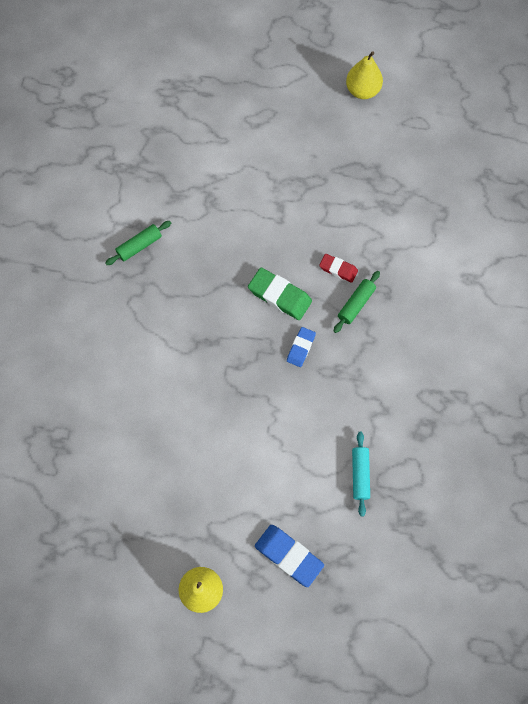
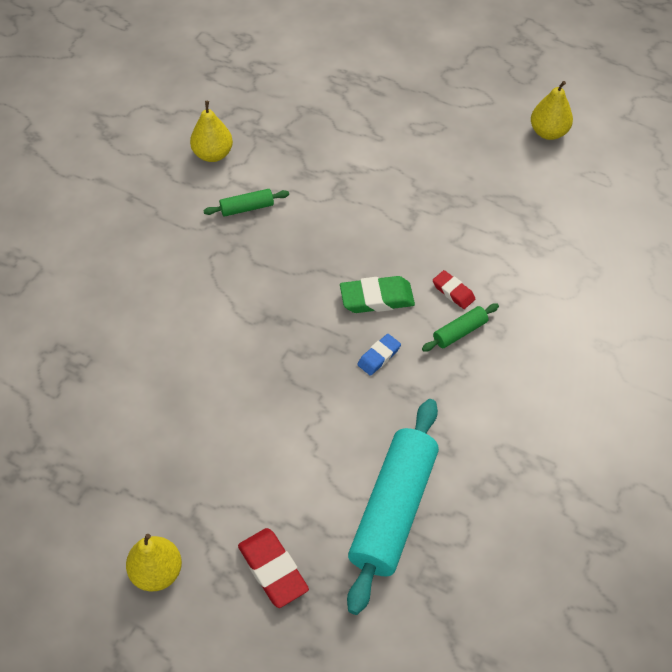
camera: 20 degrees right, 15 degrees down
(88, 202) = (213, 154): none -> yellow pear
(279, 296) = (377, 298): green eraser -> green eraser turned 60 degrees counterclockwise
(289, 556) = (273, 570): blue eraser -> red eraser
(360, 474) = (393, 510): turquoise rolling pin -> turquoise rolling pin, size x2.27

